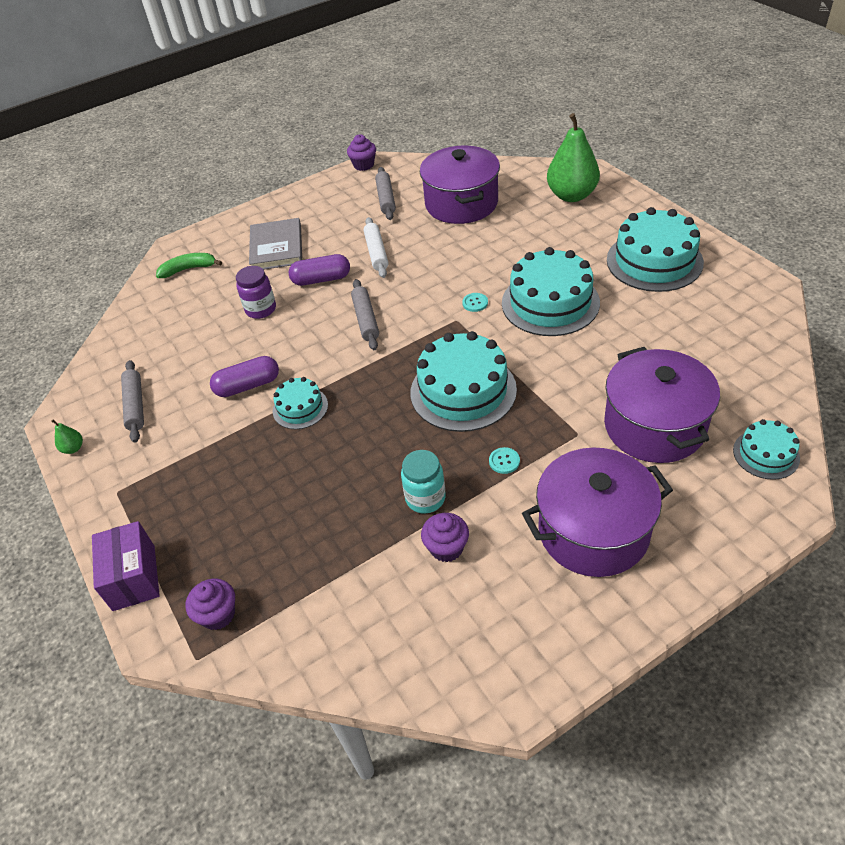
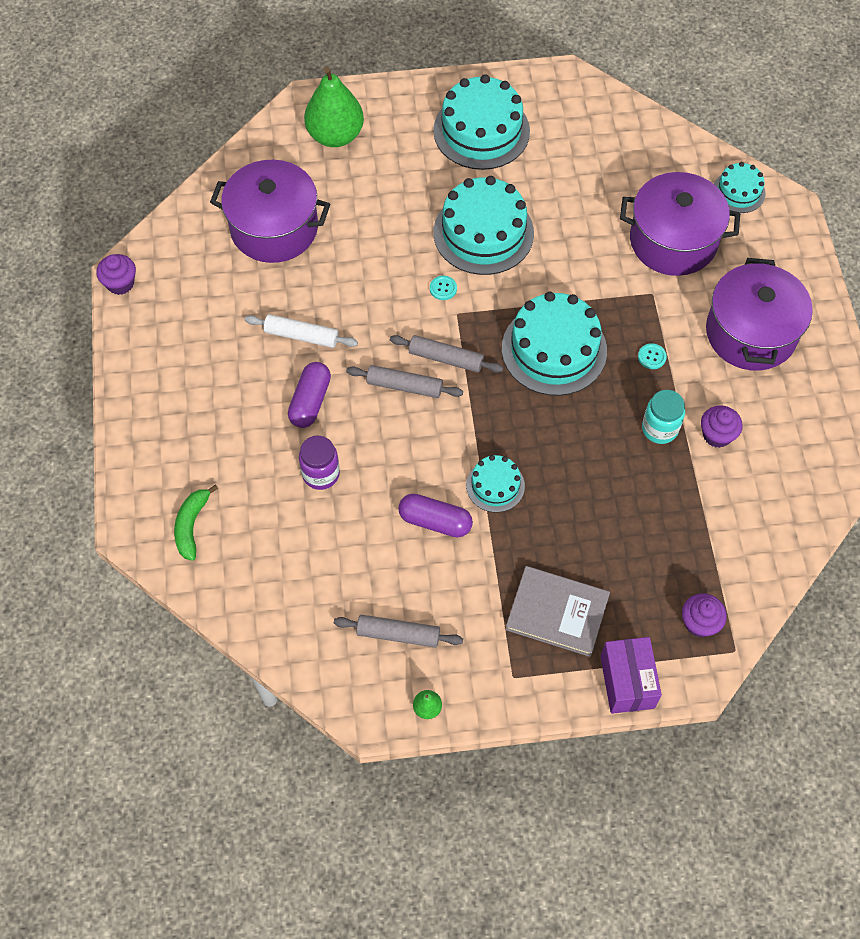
camera: 70 degrees left, 15 degrees up
(134, 577) = (627, 682): purple box -> purple box turned 75 degrees clockwise
(248, 386) = (435, 521): purple capsule -> purple capsule turned 75 degrees counterclockwise
(276, 247) = (218, 425): grey book -> grey book (557, 613)
(386, 199) = (208, 289): grey rolling pin -> grey rolling pin (446, 358)

